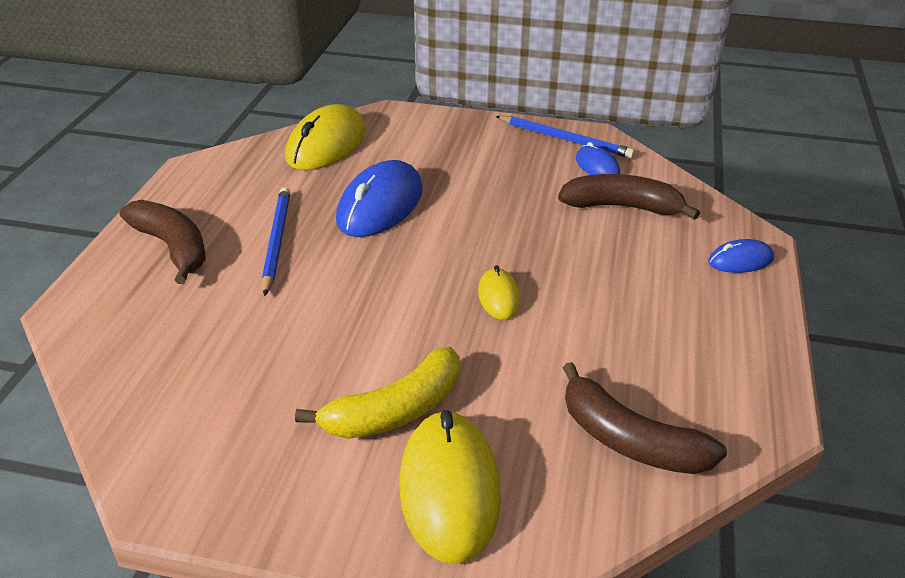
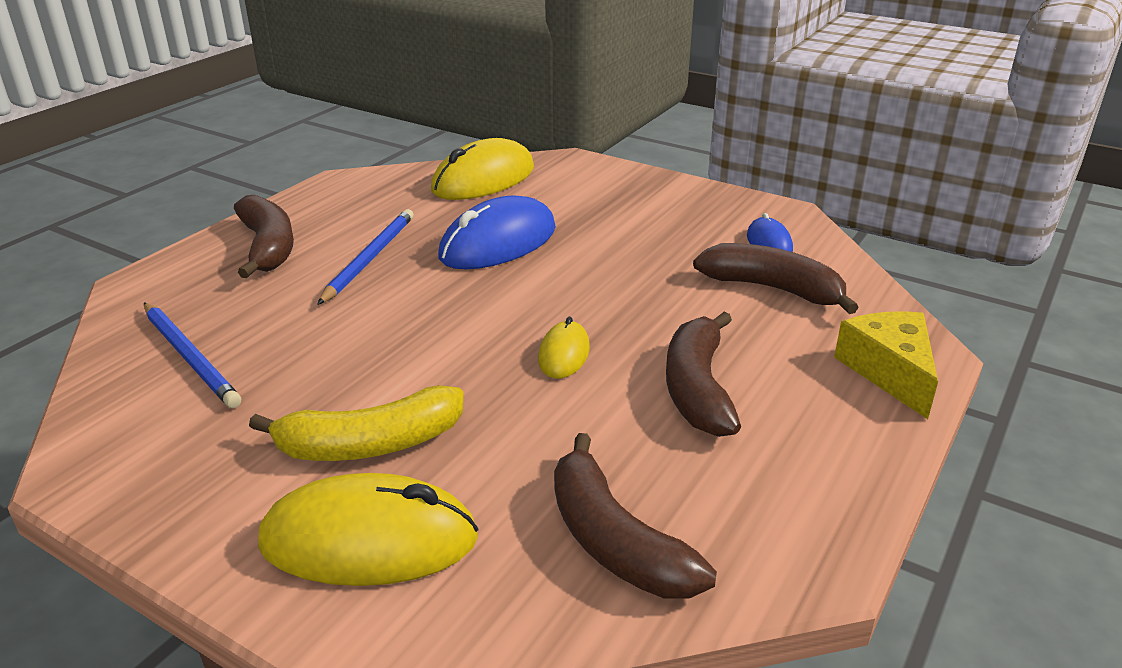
camera: 20 degrees right, 5 degrees down
(449, 489) = (369, 540): yellow mouse -> yellow mouse turned 75 degrees clockwise
(565, 139) = (749, 211): blue pencil -> blue pencil (190, 357)
(616, 304) = (698, 388): none -> brown banana
(740, 260) = (889, 371): blue mouse -> yellow cheese

